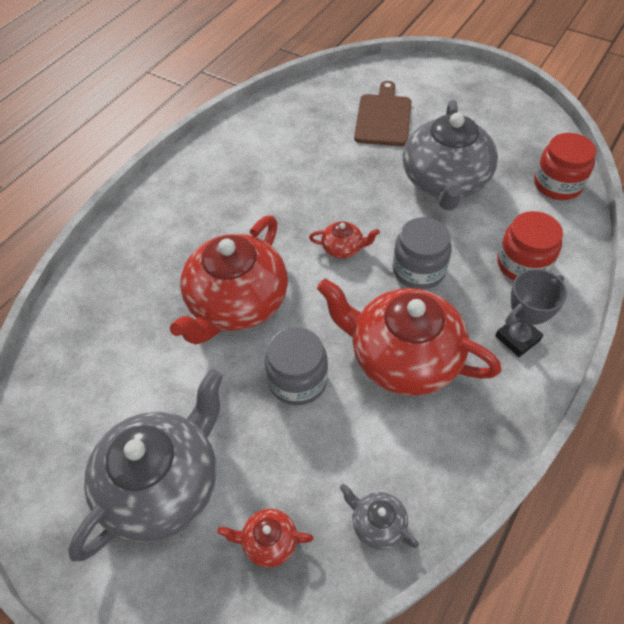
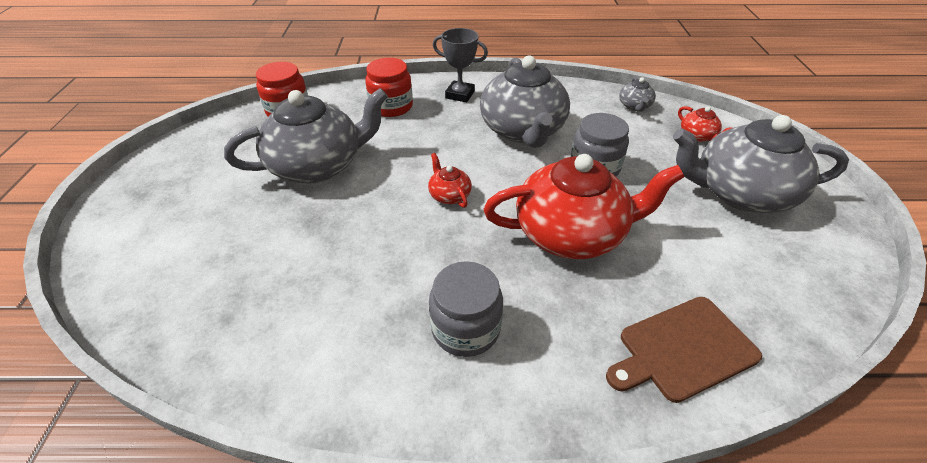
camera: 125 degrees left, 10 degrees down
(383, 117) = (225, 242): brown cutting board -> brown cutting board (683, 349)
(403, 357) = (522, 130): red teapot -> grey teapot
(418, 270) = (437, 148): grey jar -> grey jar (465, 328)

